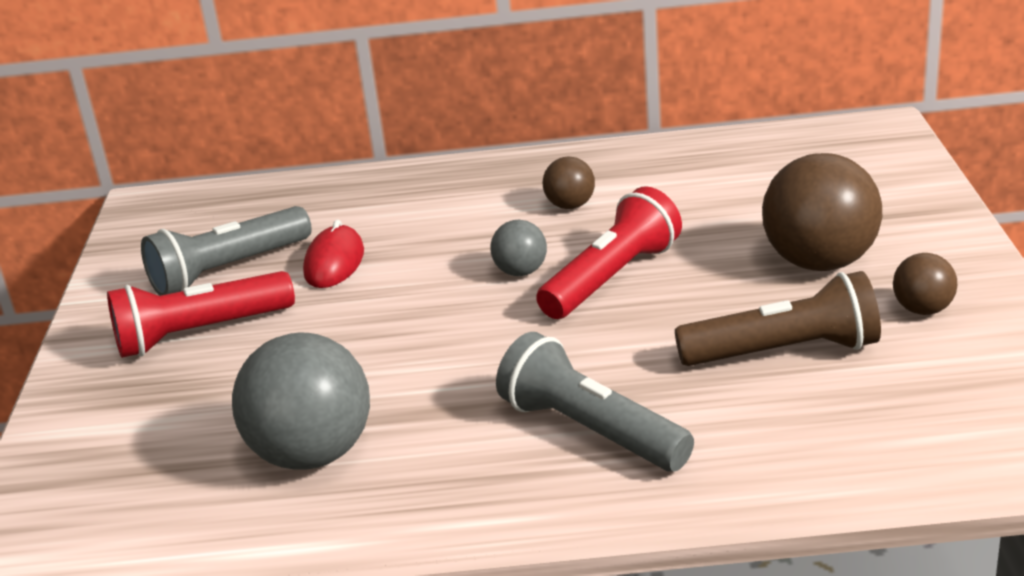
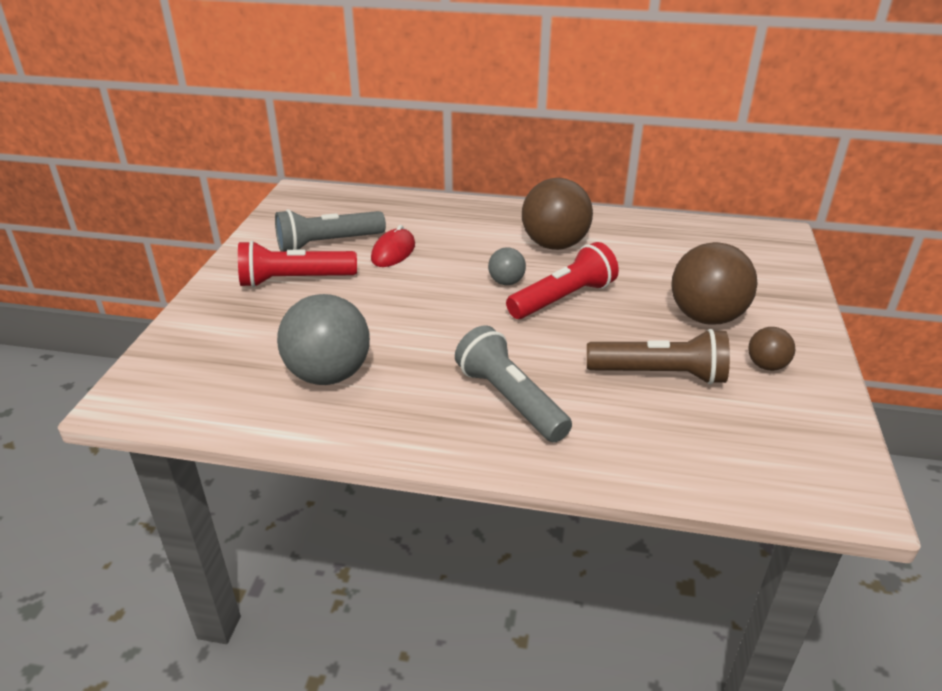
camera: 10 degrees right, 5 degrees up
(570, 205) = (554, 245): brown ball -> brown ball, size x2.00

